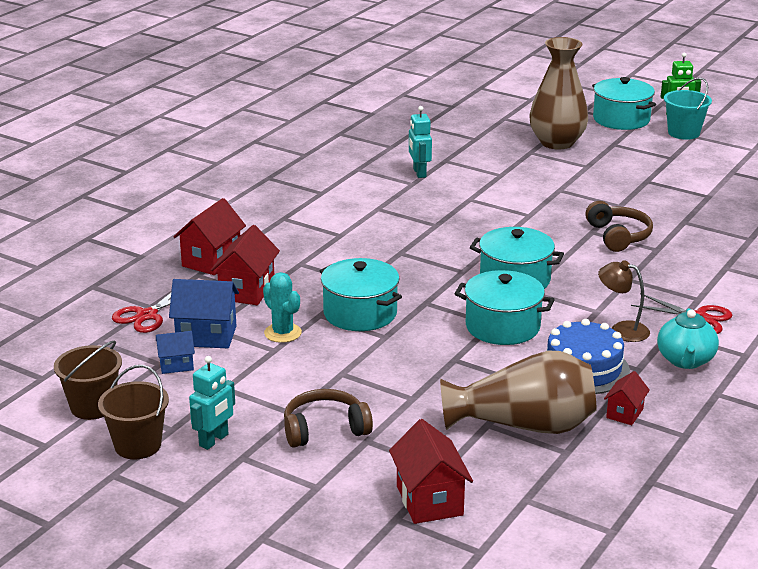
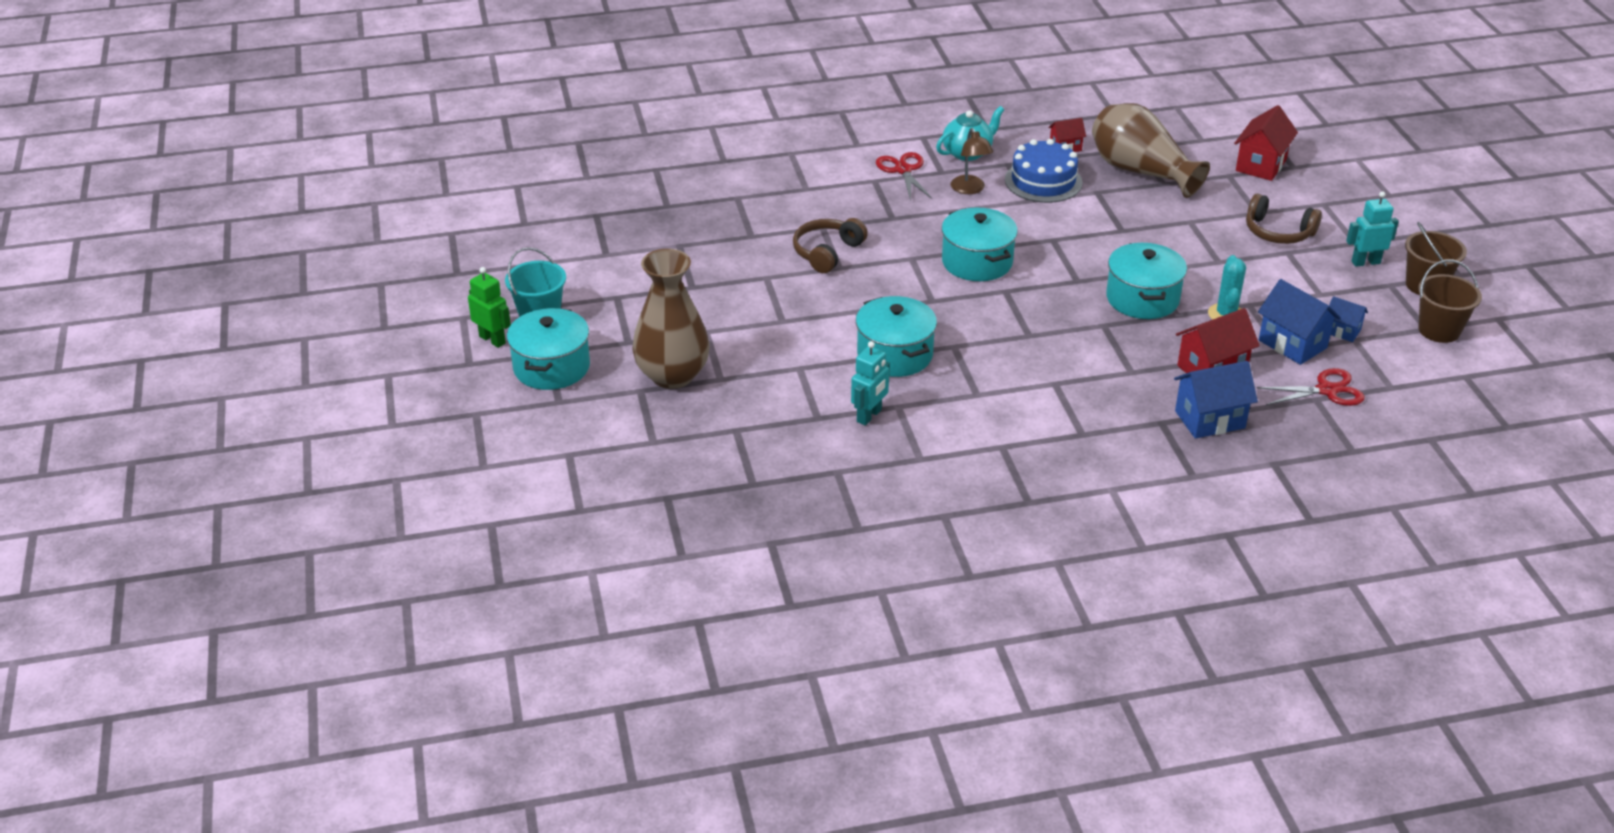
camera: 135 degrees left, 10 degrees up
(211, 260) = (1210, 419): red house -> blue house
(502, 326) = (1049, 233): turquoise pot -> turquoise pot (895, 355)

